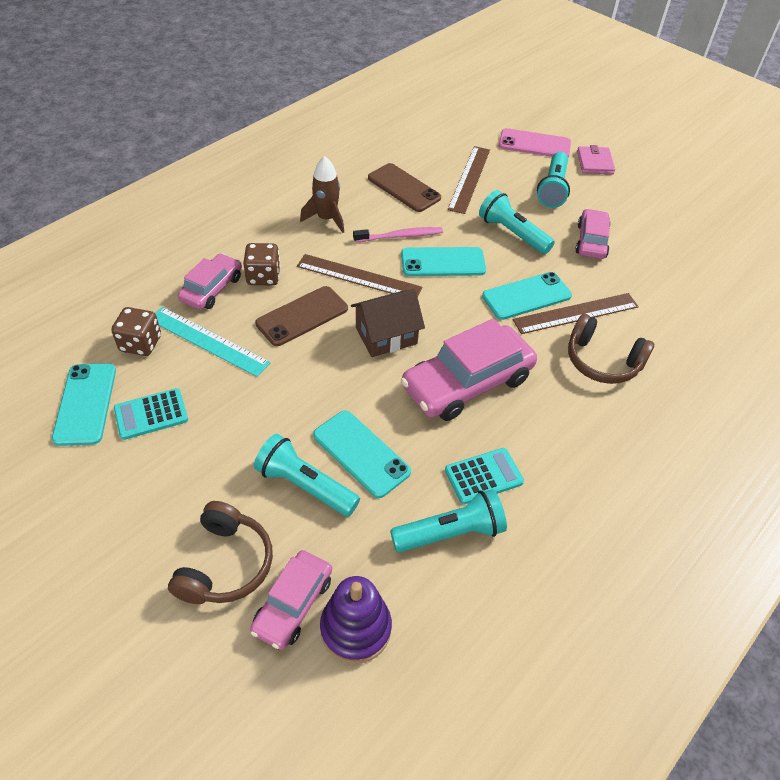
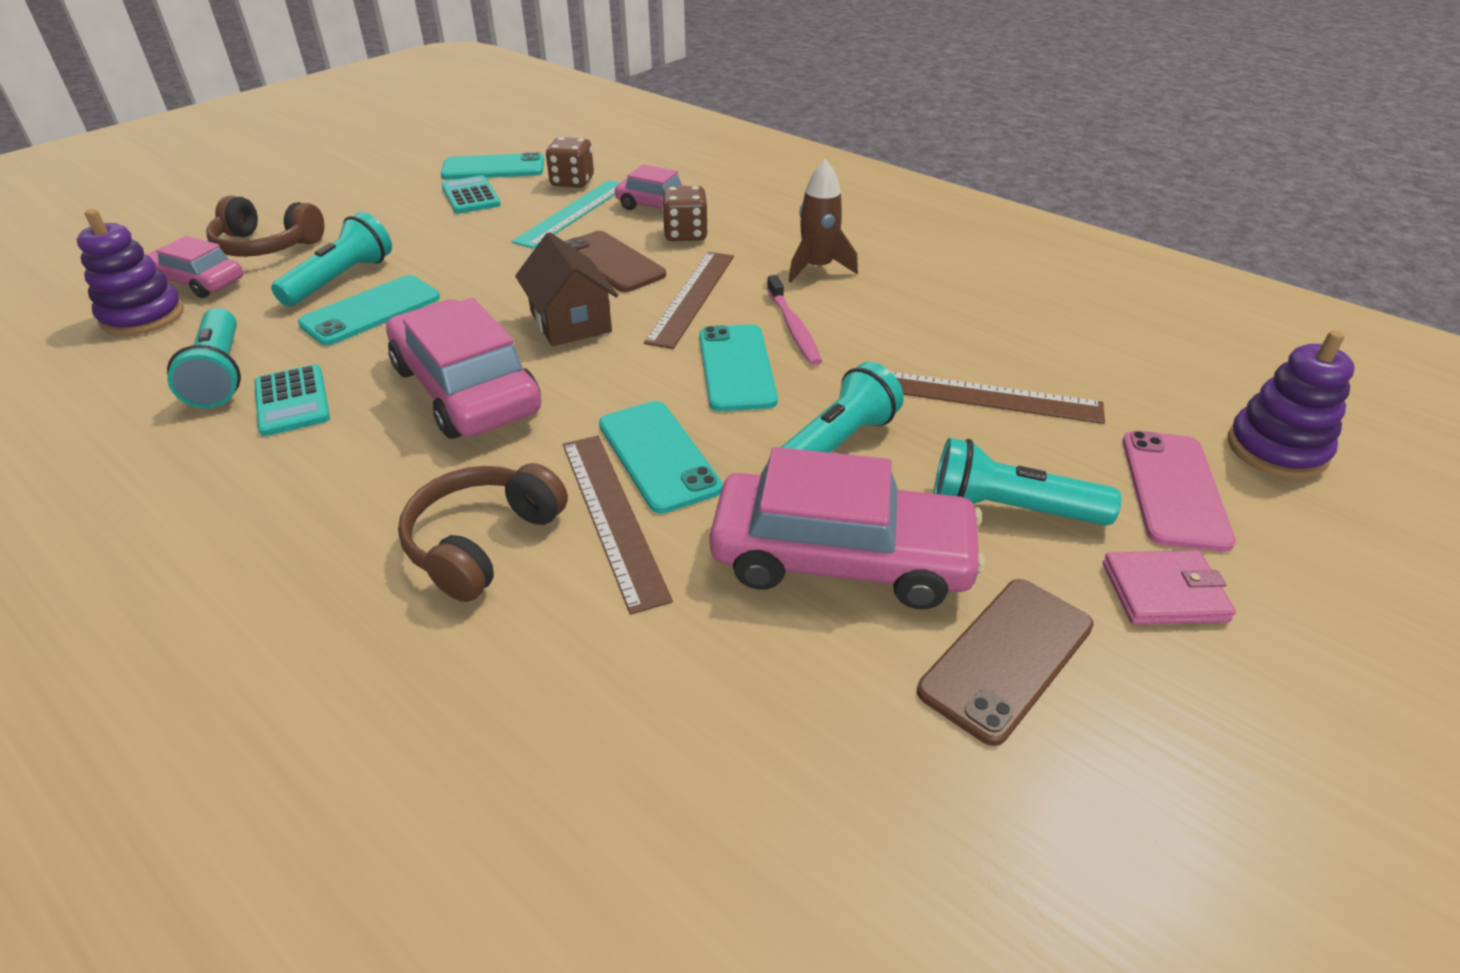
camera: 90 degrees right, 10 degrees down
(404, 188) = (924, 328): brown phone -> brown phone (1006, 658)
(505, 112) = (1276, 449): none -> purple stacking toy
(591, 241) = (841, 558): pink car -> pink car, size x1.71

